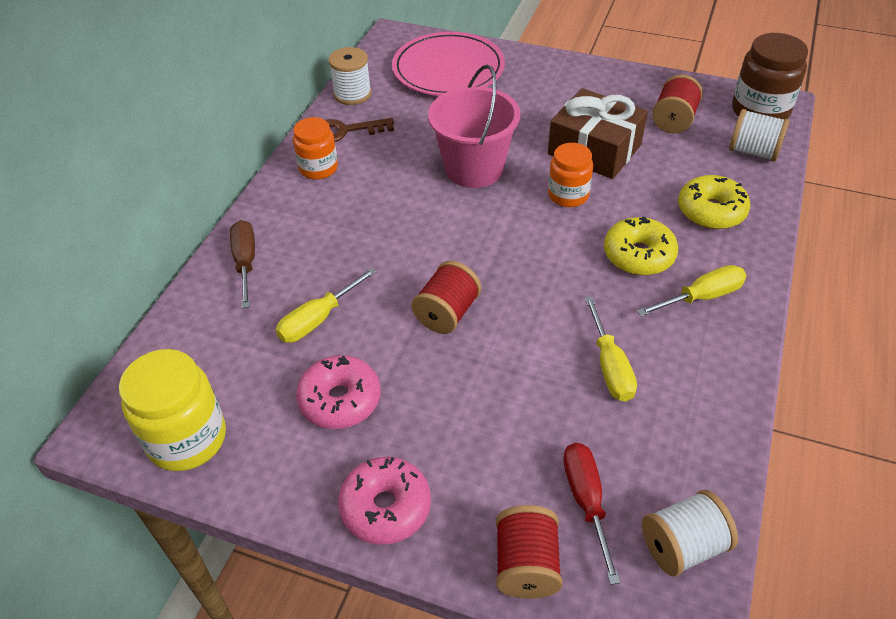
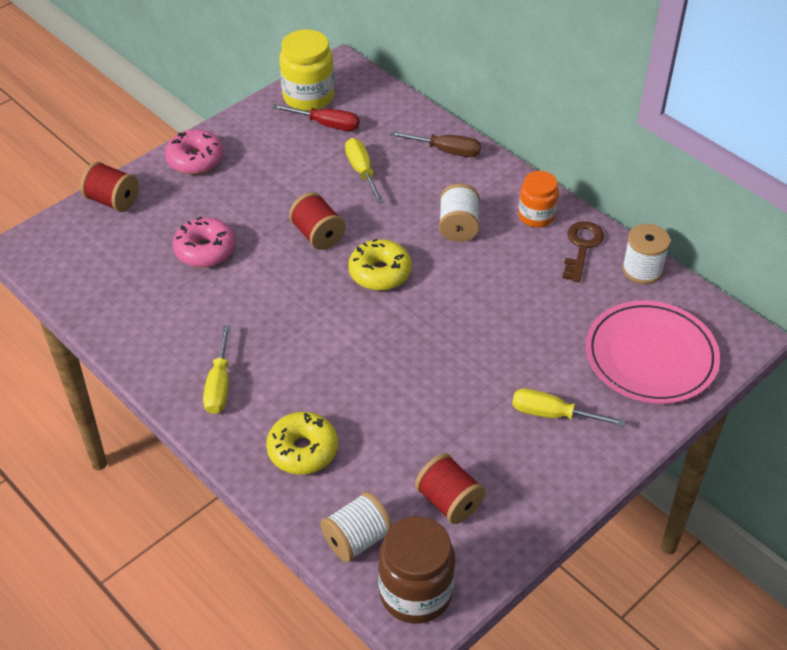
camera: 115 degrees right, 0 degrees up
(340, 400) = (285, 163): pink donut -> pink donut (205, 250)
(474, 168) = (472, 312): pink bucket -> none
(568, 195) = (394, 360): orange jar -> none
(586, 502) = (124, 241): red screwdriver -> red screwdriver (326, 124)
(594, 149) = (444, 410): brown gift -> none
(609, 366) = (204, 298): yellow screwdriver -> yellow screwdriver (553, 414)
(638, 255) = (290, 370): yellow donut -> yellow donut (380, 272)
(683, 546) = (62, 268): white spool -> white spool (458, 227)

